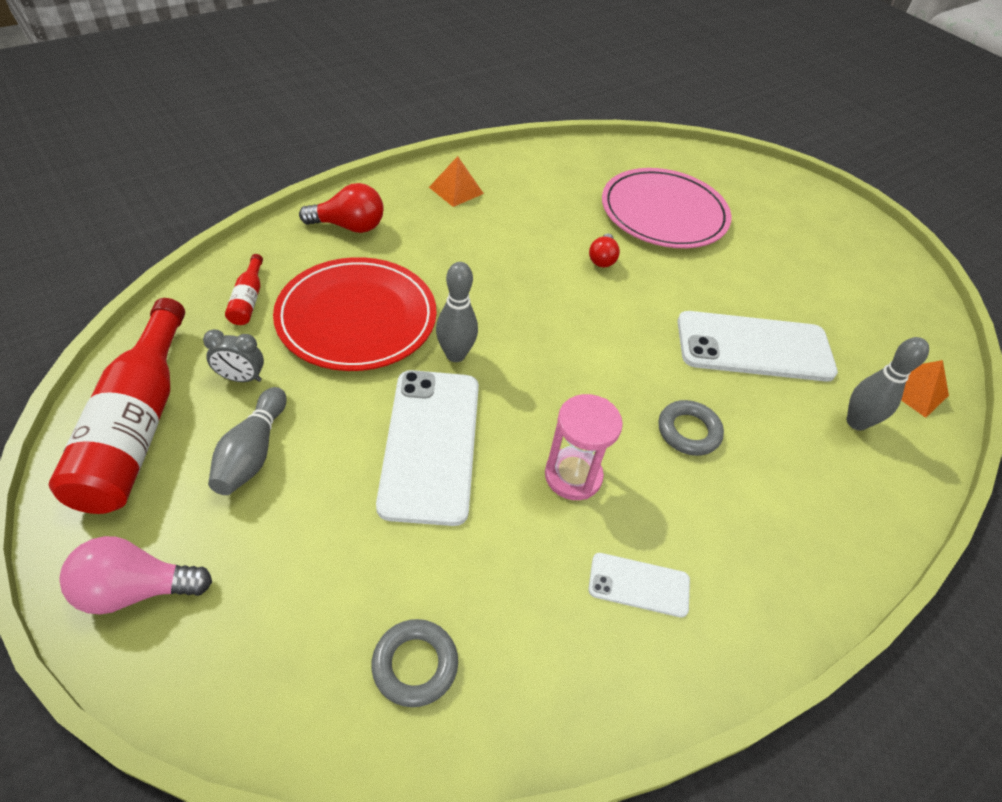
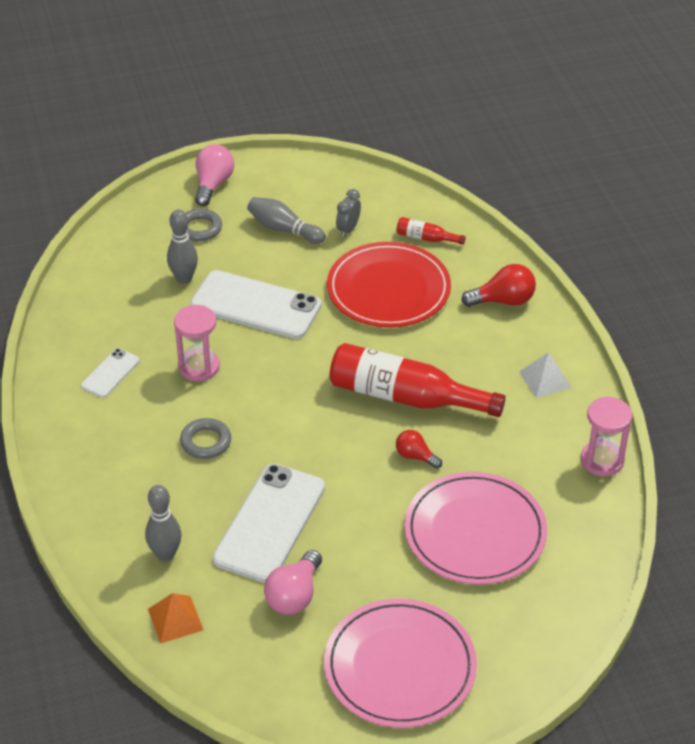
camera: 115 degrees right, 5 degrees down
(137, 425) = (325, 186): red bottle -> red bottle (406, 397)
(349, 226) = (503, 301): red light bulb -> red light bulb turned 120 degrees counterclockwise
(415, 665) = (118, 273): grey ring -> grey ring (199, 228)
(455, 355) = (331, 334): grey bowling pin -> grey bowling pin (184, 278)
(456, 190) = (545, 379): orange pyramid -> white pyramid
(539, 154) = (602, 460): none -> pink hourglass
(817, 311) = (294, 595): none -> pink light bulb
(825, 237) = (400, 667): none -> pink plate

